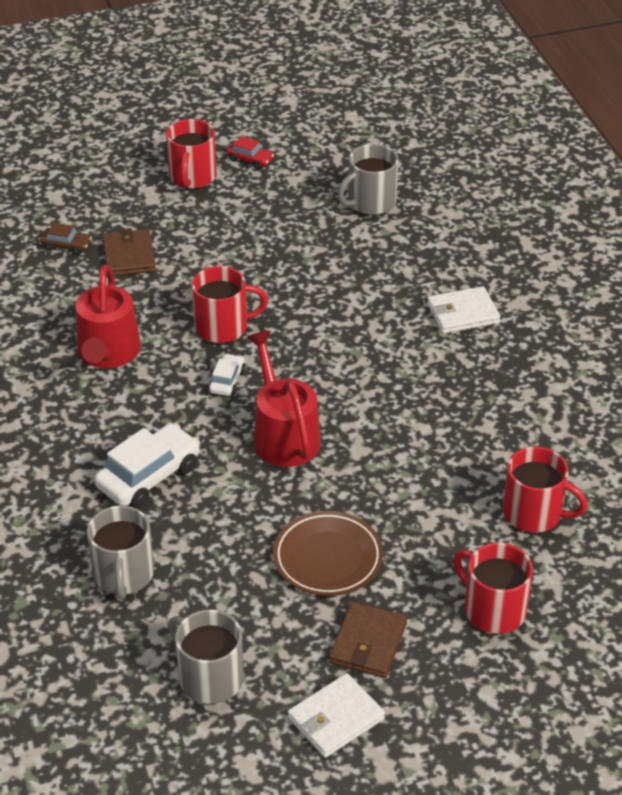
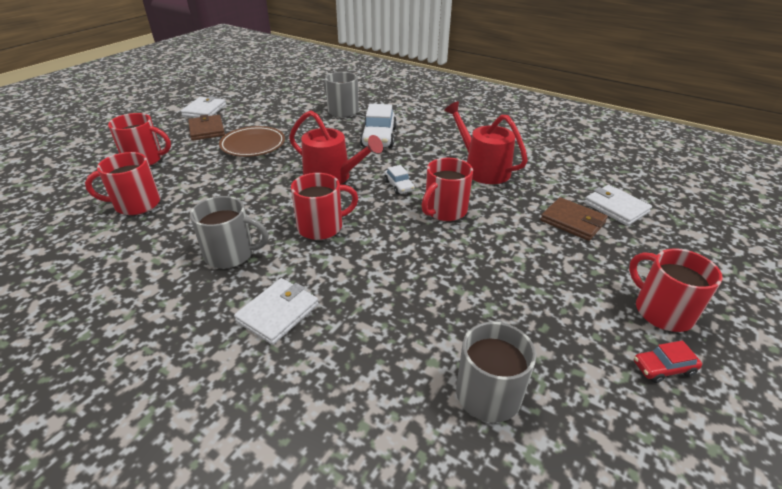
camera: 140 degrees right, 5 degrees down
(66, 246) = (616, 207): brown car -> white wallet
(209, 678) = (270, 102): grey mug -> grey mug (231, 254)
(359, 373) = (321, 227): none -> red mug

